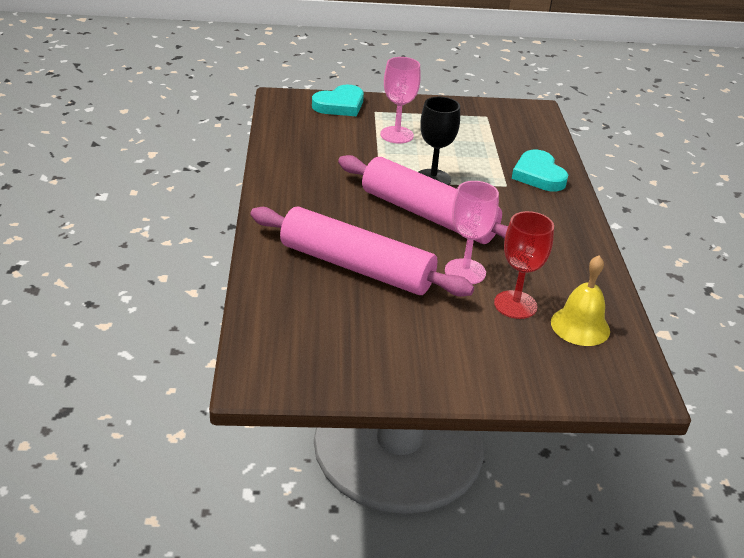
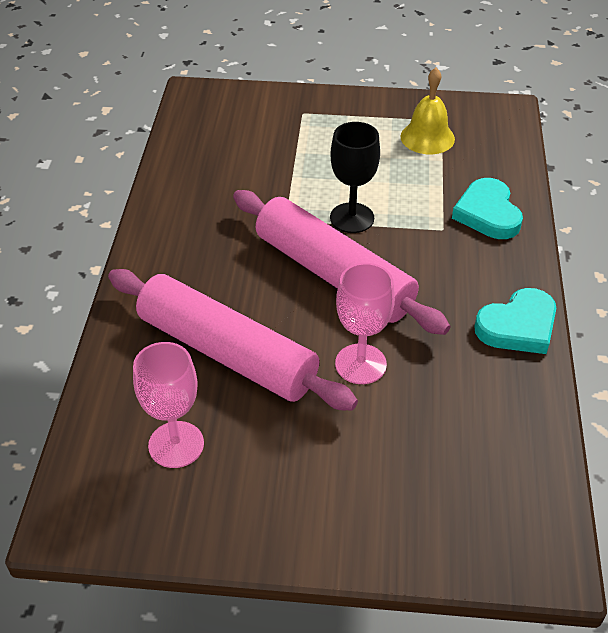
camera: 10 degrees right, 10 degrees up
(340, 105) = (262, 104): turquoise heart -> turquoise heart (518, 326)
(397, 135) = (322, 149): pink goblet -> pink goblet (176, 444)
(515, 305) = (413, 418): red goblet -> none
(580, 326) = (490, 455): yellow bell -> yellow bell (427, 137)

